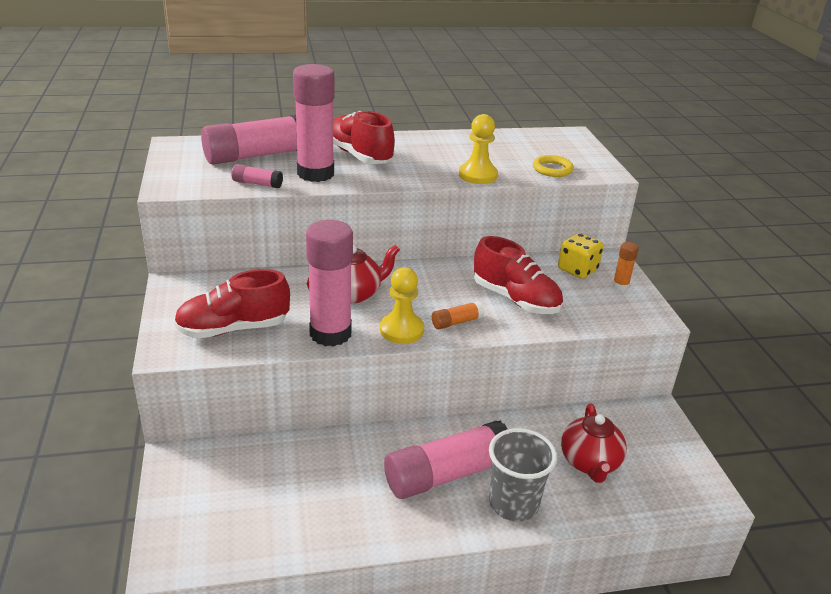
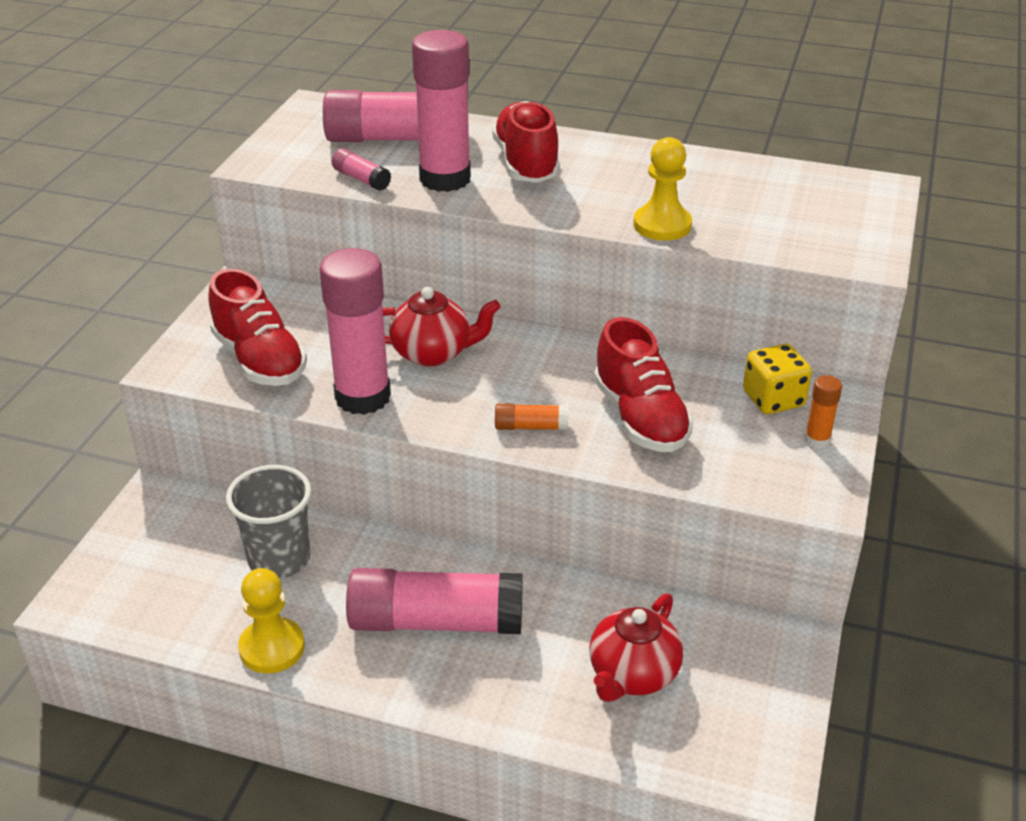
camera: 30 degrees right, 5 degrees up
(233, 329) = (260, 360): red shoe -> red shoe turned 135 degrees counterclockwise
(401, 330) = (451, 417): yellow pawn -> yellow pawn (272, 647)
(513, 504) = (487, 687): grey cup -> grey cup (279, 559)
(552, 169) = (786, 238): yellow ring -> none

